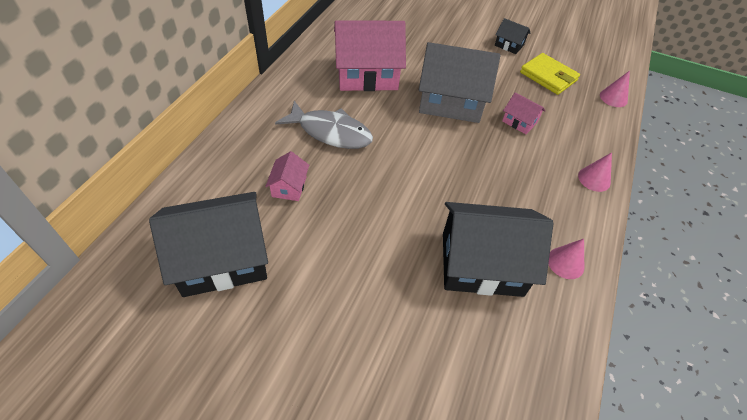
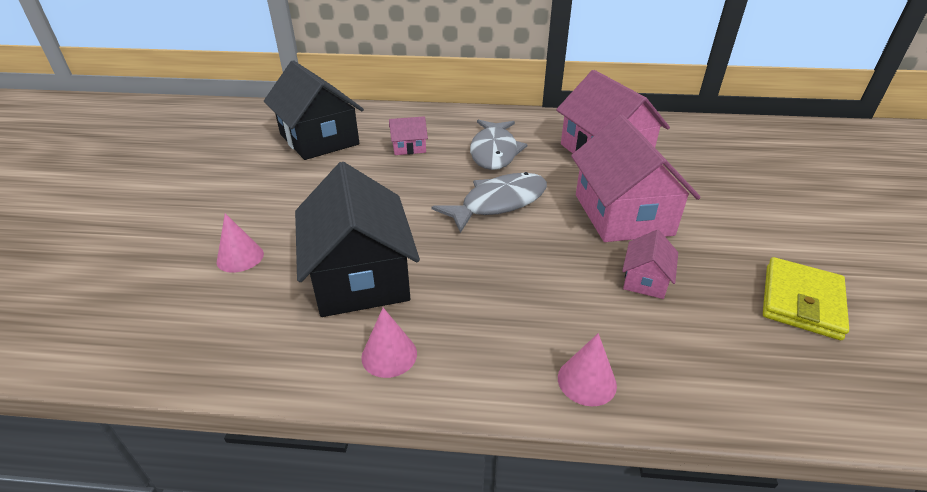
camera: 75 degrees right, 15 degrees down
(413, 156) = (499, 203): none -> grey fish
(451, 101) = (622, 214): grey house -> pink house
(509, 45) = (824, 248): black house -> none
(613, 98) = (858, 404): pink cone -> pink cone (240, 257)

